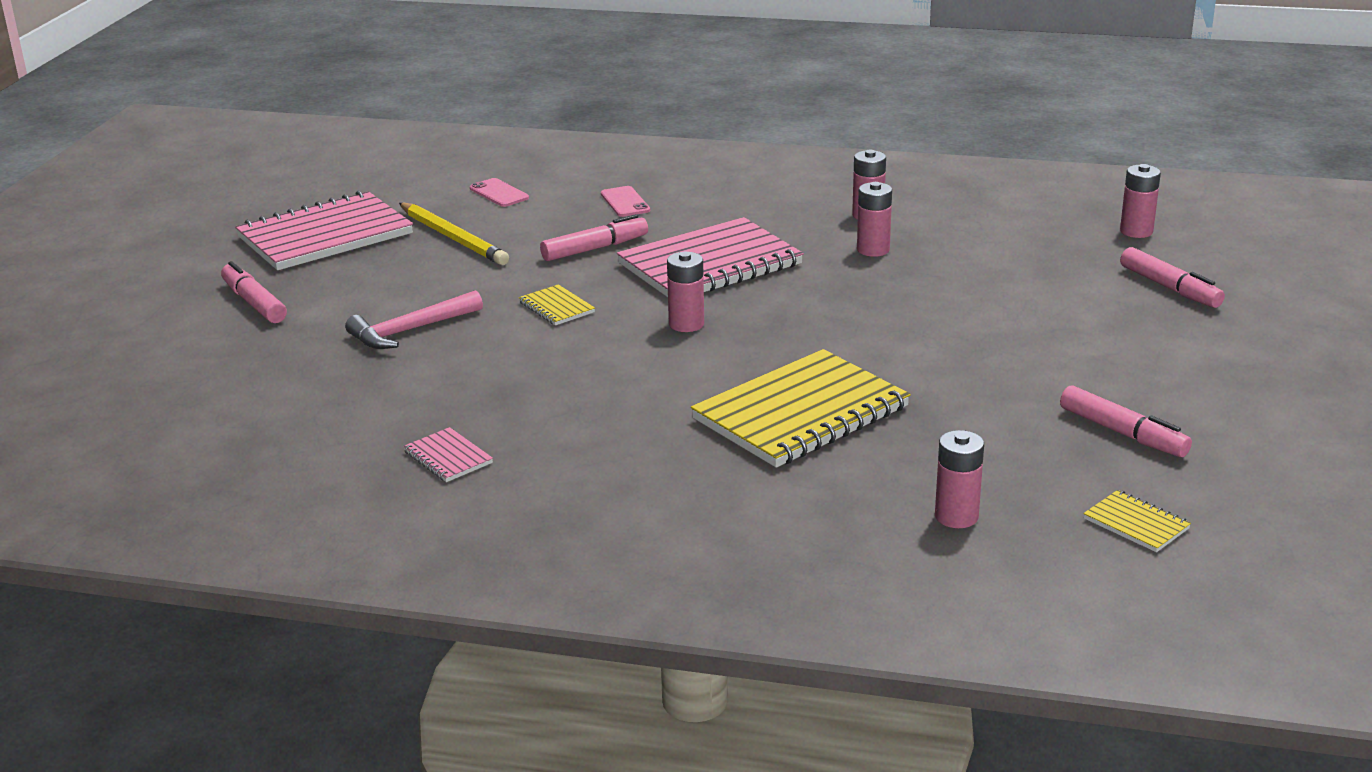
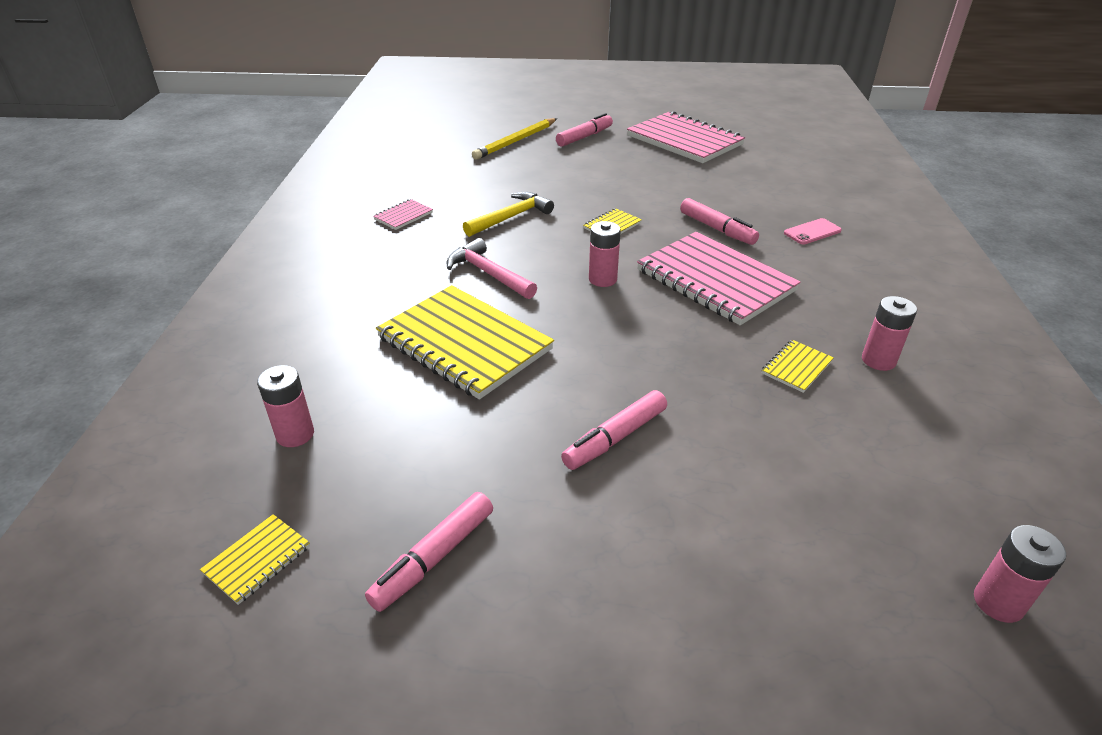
camera: 80 degrees right, 10 degrees up
(410, 331) = (562, 183): pink hammer -> pink hammer (488, 273)
(453, 238) = (705, 177): yellow pencil -> yellow pencil (515, 141)
(497, 373) = (511, 217): none -> yellow hammer
(499, 193) = (791, 183): pink phone -> none
(873, 250) = (796, 367): pink battery -> yellow notebook
(1169, 288) = (826, 631): pink marker -> pink marker (615, 438)

